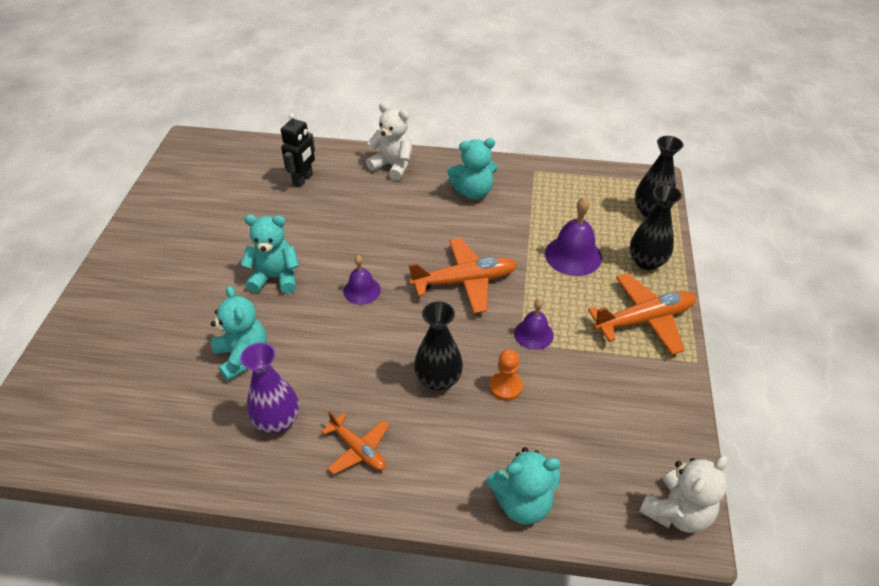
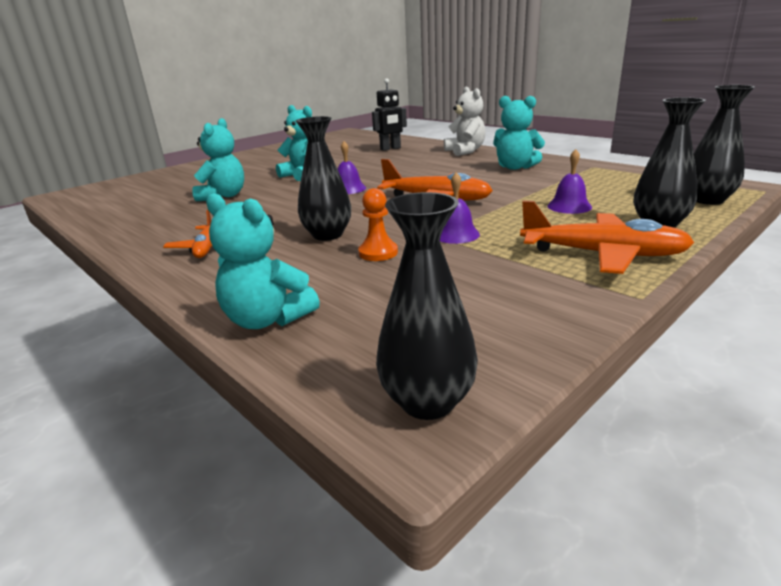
camera: 40 degrees right, 20 degrees down
(277, 421) = (188, 223): purple vase -> none
(573, 255) = (569, 206): purple bell -> purple bell, size x0.63
(677, 512) = (427, 401): white teddy bear -> black vase

